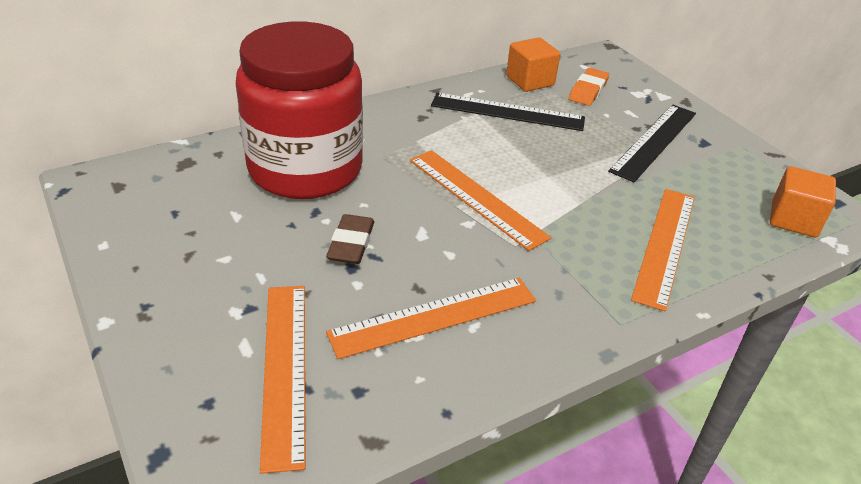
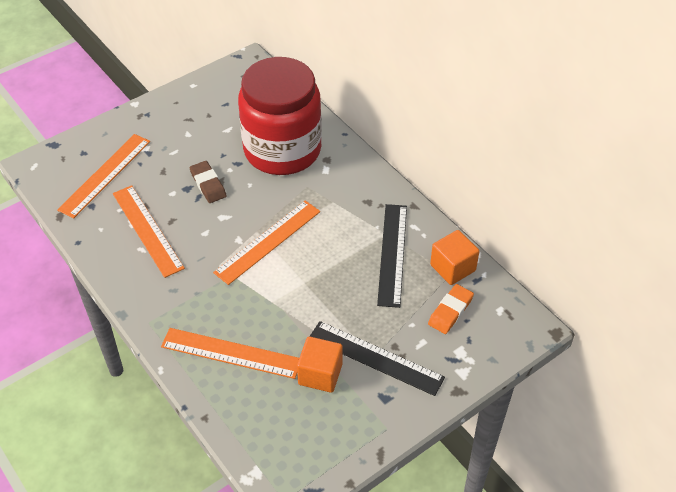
camera: 85 degrees right, 10 degrees up
(284, 369) = (105, 175): orange ruler -> orange ruler turned 45 degrees counterclockwise
(351, 243) = (208, 184): brown eraser -> brown eraser turned 60 degrees clockwise
(588, 90) = (450, 311): orange eraser -> orange eraser turned 75 degrees counterclockwise
(793, 219) = (278, 449): orange cube -> orange cube (320, 374)

